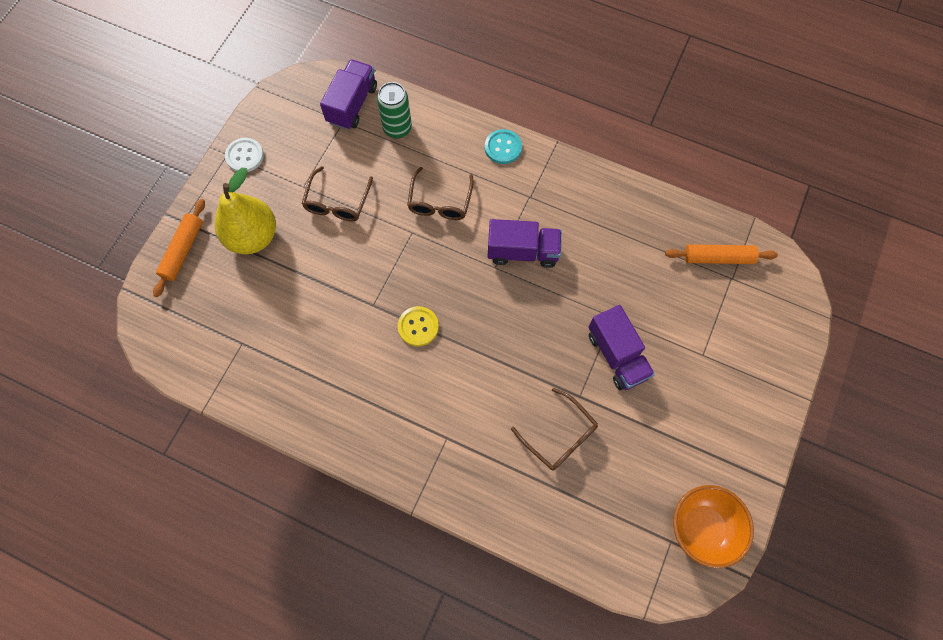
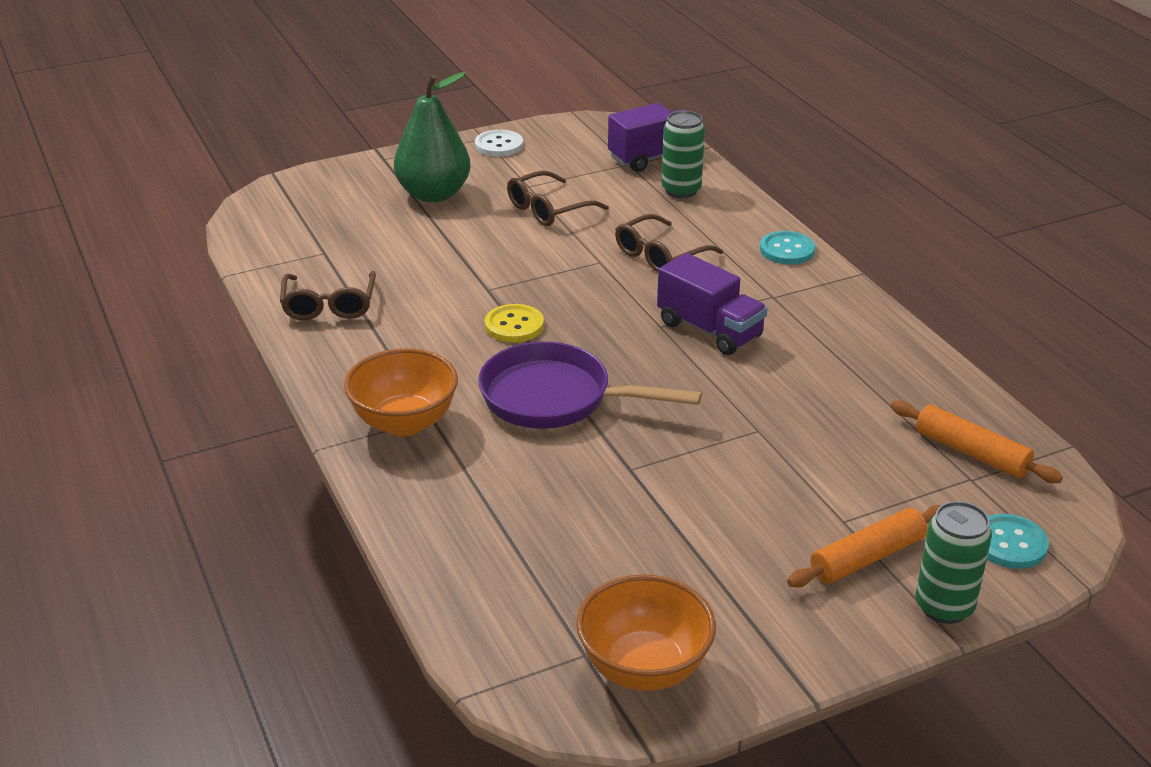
camera: 40 degrees right, 35 degrees down
(183, 250) = (357, 175): orange rolling pin -> orange rolling pin (867, 557)
(253, 236) = (434, 194): yellow pear -> green pear
(437, 453) = (404, 422): none -> orange bowl
(496, 371) = (555, 398): none -> purple pan
(559, 436) = (562, 485): brown glasses -> brown glasses (329, 305)
(617, 355) = (723, 462): purple truck -> none
(780, 313) = (1010, 544): none -> turquoise button
(786, 380) = (944, 607): none -> green can

